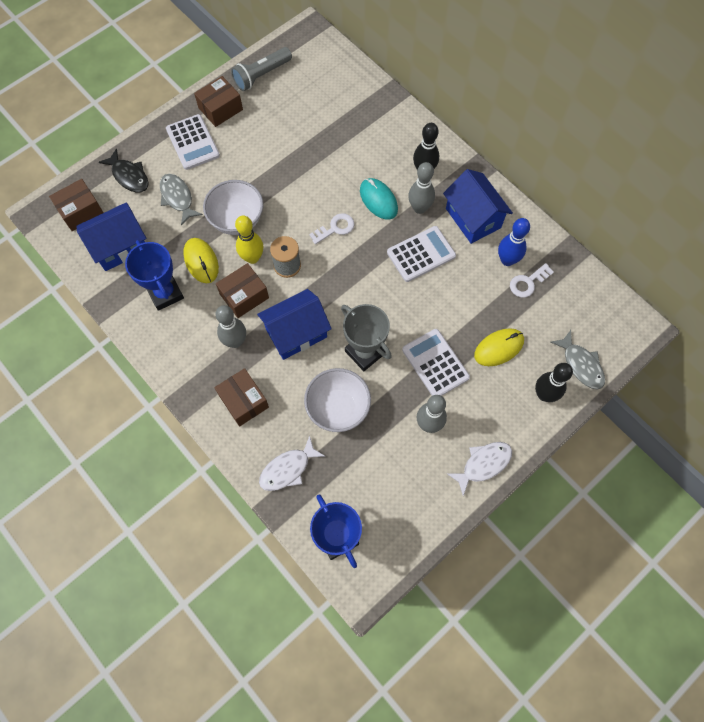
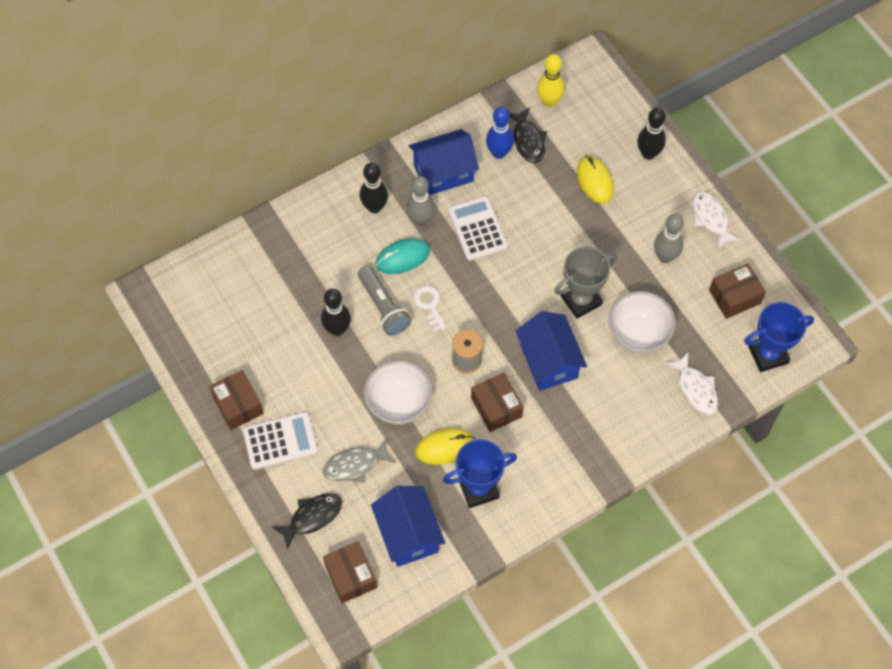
camera: 80 degrees left, 5 degrees down
(235, 341) = (549, 422): grey bowling pin -> none
(244, 401) = (618, 421): brown box -> brown box (734, 297)
(252, 258) = (450, 393): yellow bowling pin -> yellow bowling pin (549, 101)
(261, 75) = (199, 353): grey flashlight -> grey flashlight (383, 307)
(299, 164) = (337, 329): none -> black bowling pin
(435, 363) = (603, 239): white calculator -> none
(528, 282) = (528, 140): white key -> black fish
(581, 364) = (622, 116): grey fish -> none

